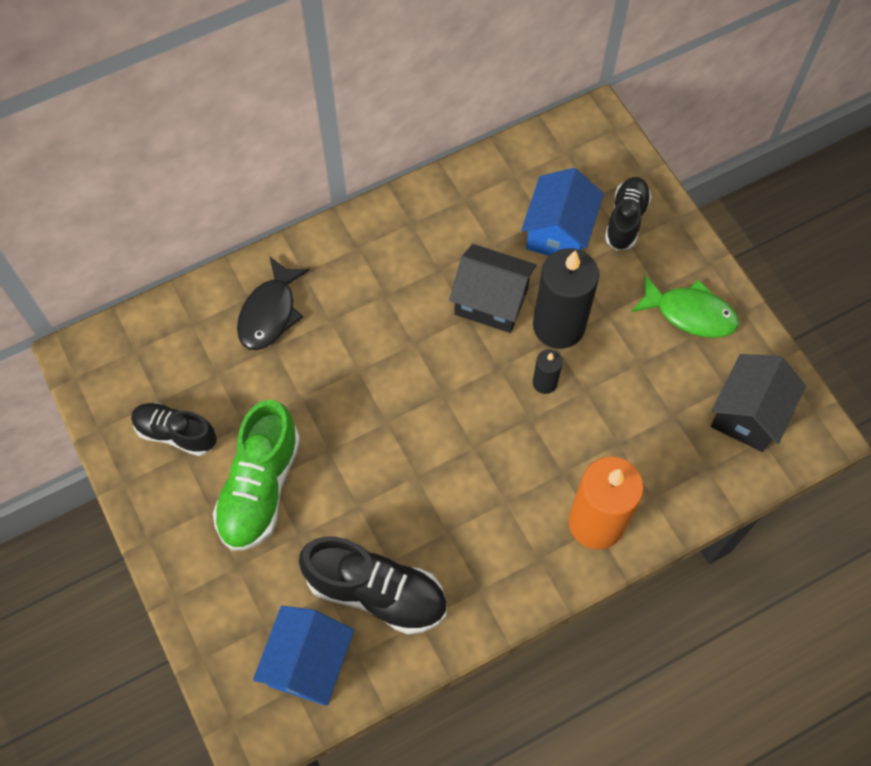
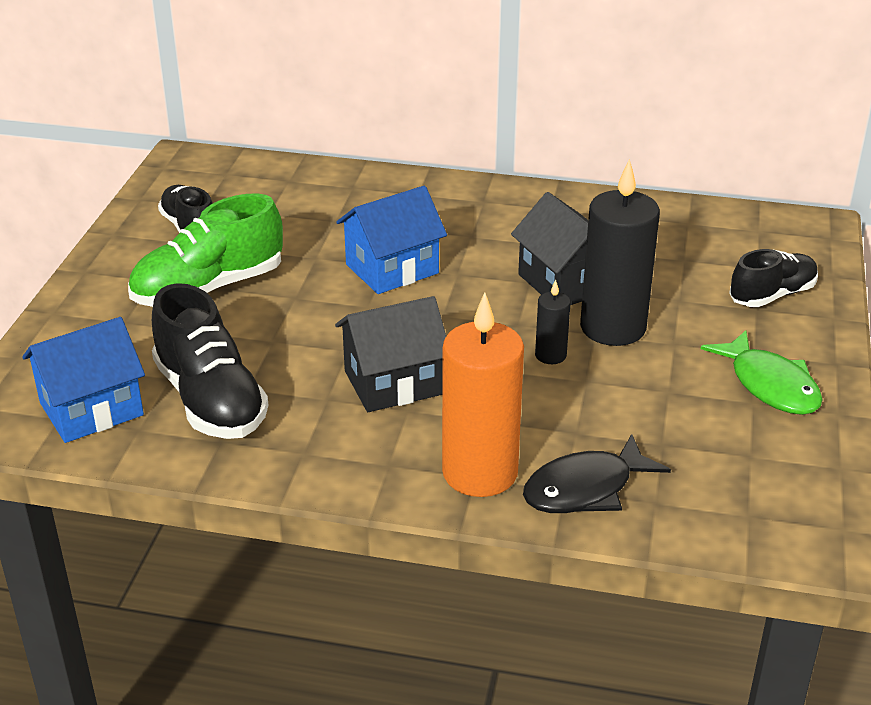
camera: 40 degrees right, 30 degrees down
(270, 313) = (358, 202): black fish -> black fish (585, 489)
(559, 232) = (689, 272): blue house -> blue house (392, 269)
(748, 414) = (753, 487): black house -> black house (393, 383)

